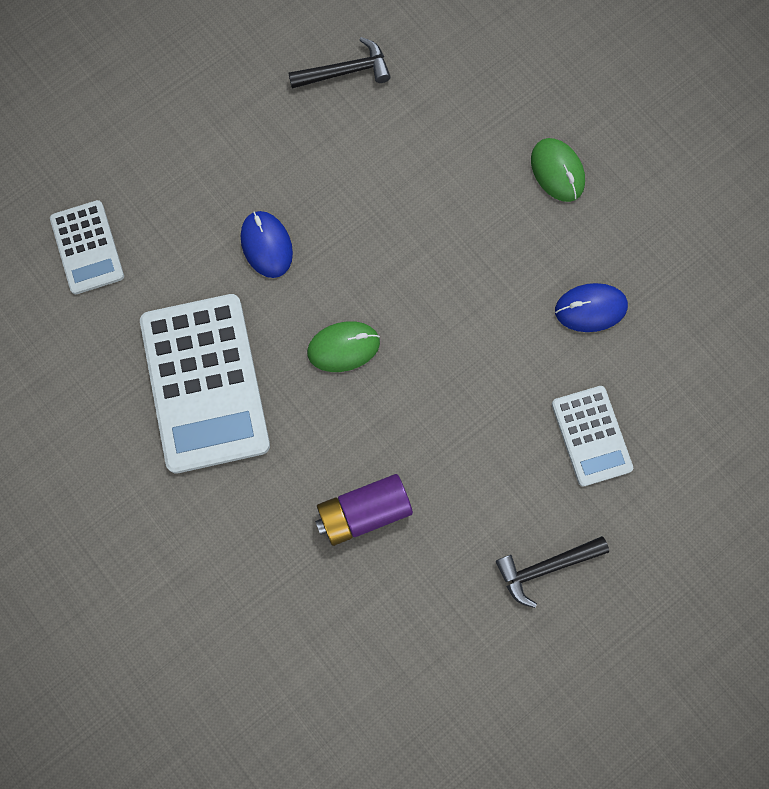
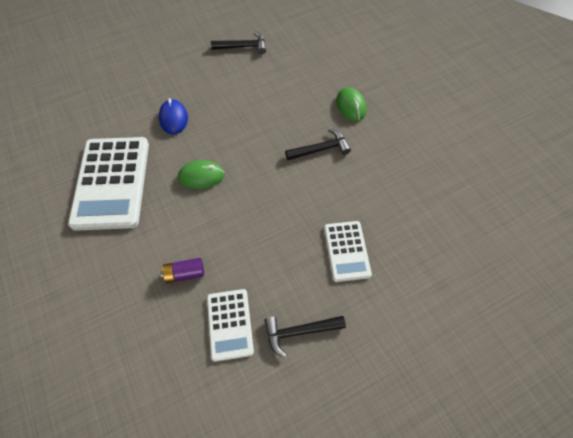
camera: 10 degrees right, 15 degrees down
(87, 247) = (73, 105): white calculator -> white calculator (230, 324)
(364, 512) = (185, 273): purple battery -> purple battery, size x0.64
(522, 265) = (321, 149): none -> black hammer
(590, 308) = (358, 178): blue mouse -> none

